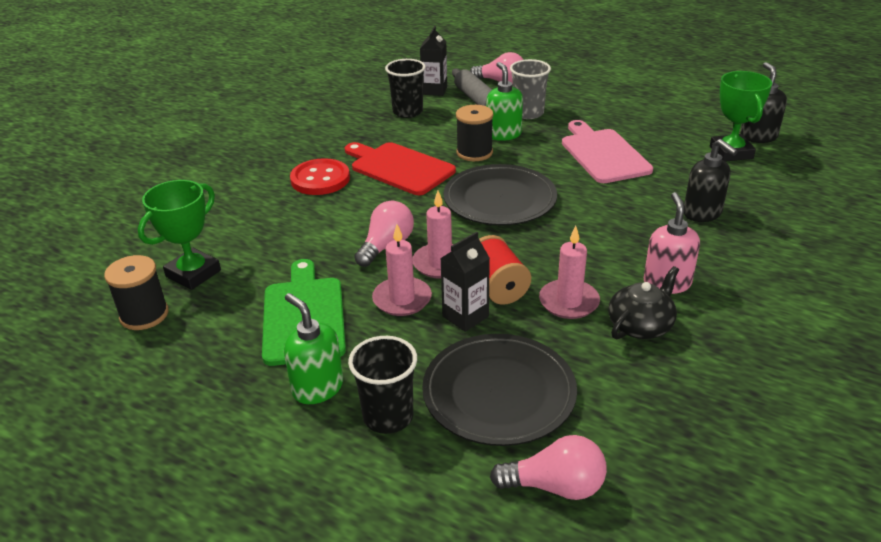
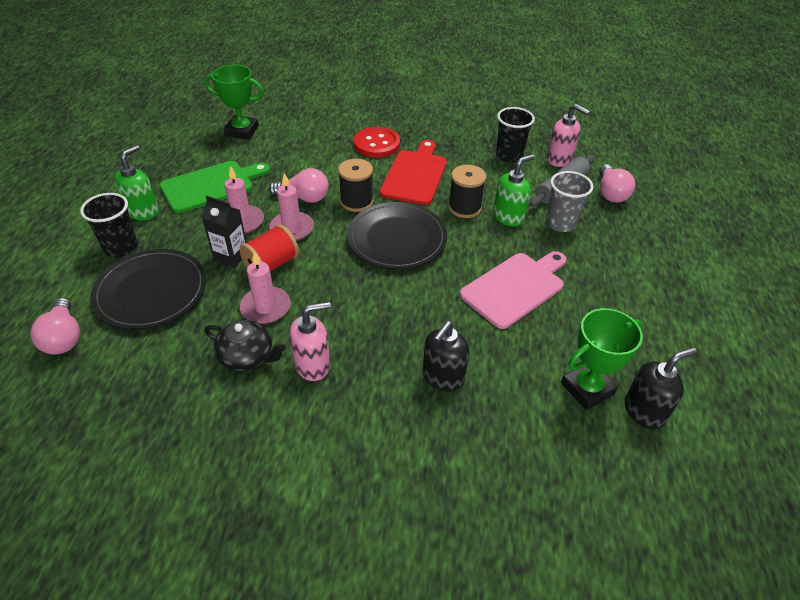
camera: 65 degrees right, 10 degrees up
(144, 315) = (196, 128): black spool -> black spool (356, 201)
(434, 90) = (559, 159): black carton -> pink soap dispenser

